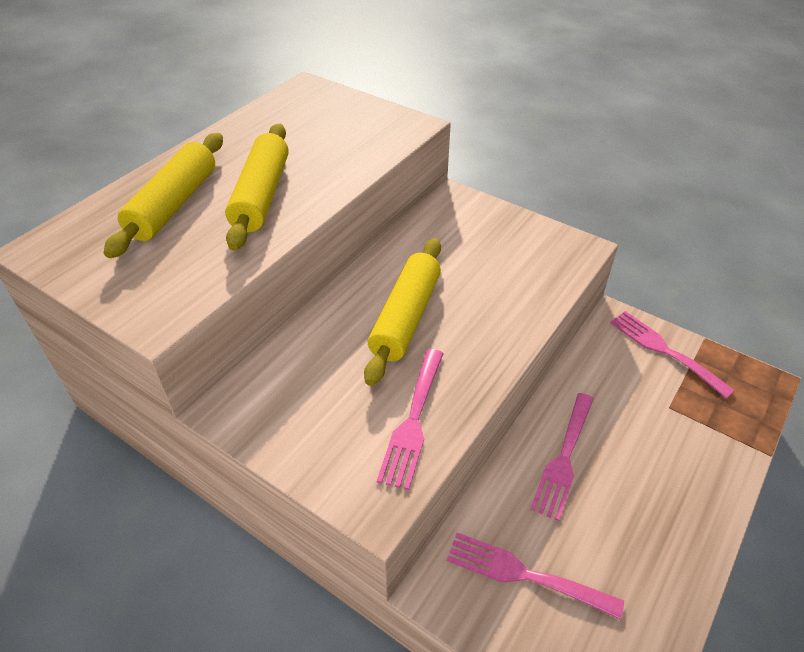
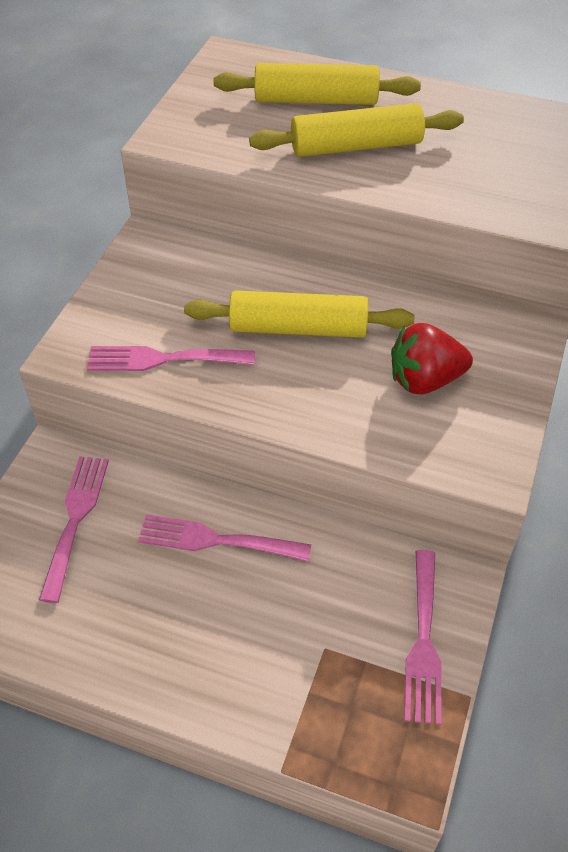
camera: 75 degrees right, 5 degrees up
(487, 259) = (425, 380): none -> red strawberry
(664, 350) = (423, 642): pink fork -> pink fork turned 150 degrees clockwise

